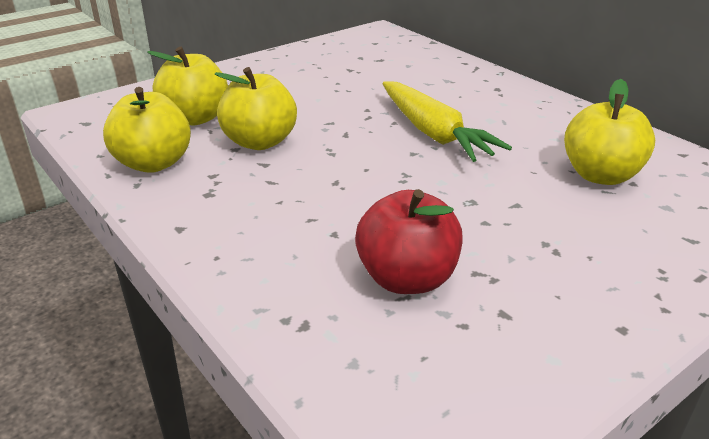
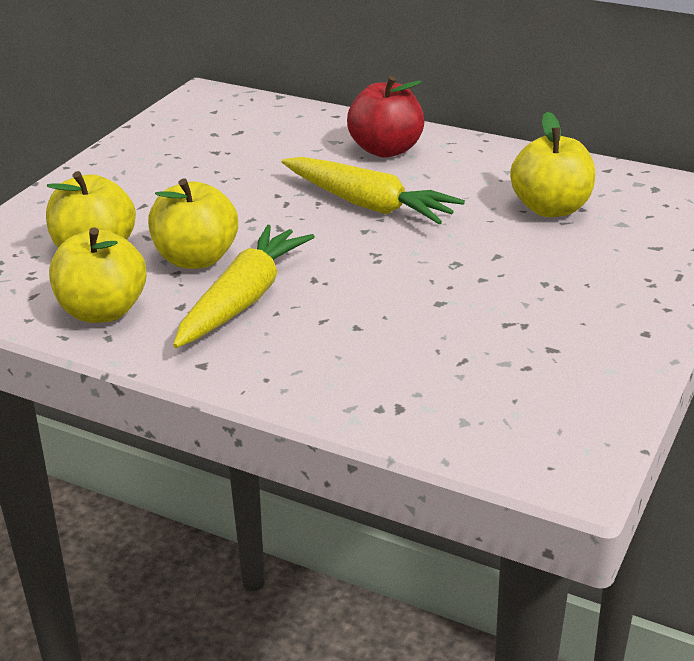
camera: 25 degrees left, 0 degrees up
(264, 183) = (244, 299): none -> yellow carrot
(407, 278) = (453, 345): red apple -> red apple (386, 150)

